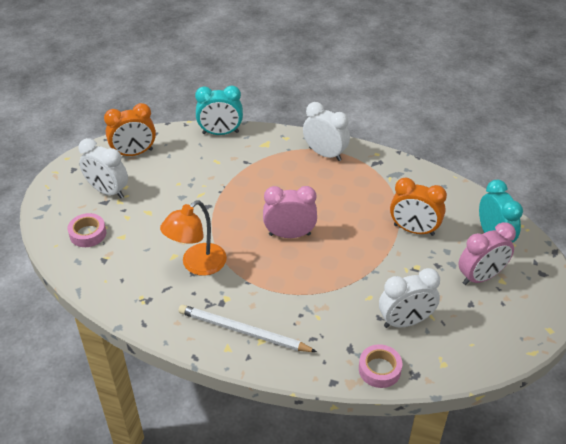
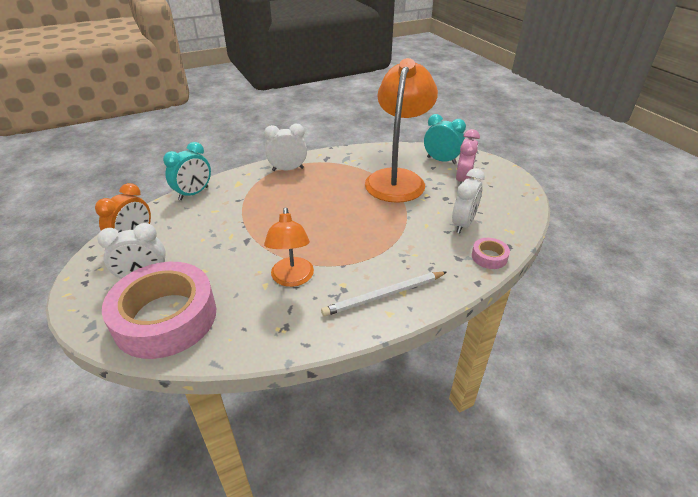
camera: 45 degrees left, 5 degrees down
(88, 234) = (165, 318): pink tape -> pink tape, size x2.46
(289, 234) = (330, 222): pink clock -> none
(413, 230) = (397, 179): orange clock -> orange lamp

